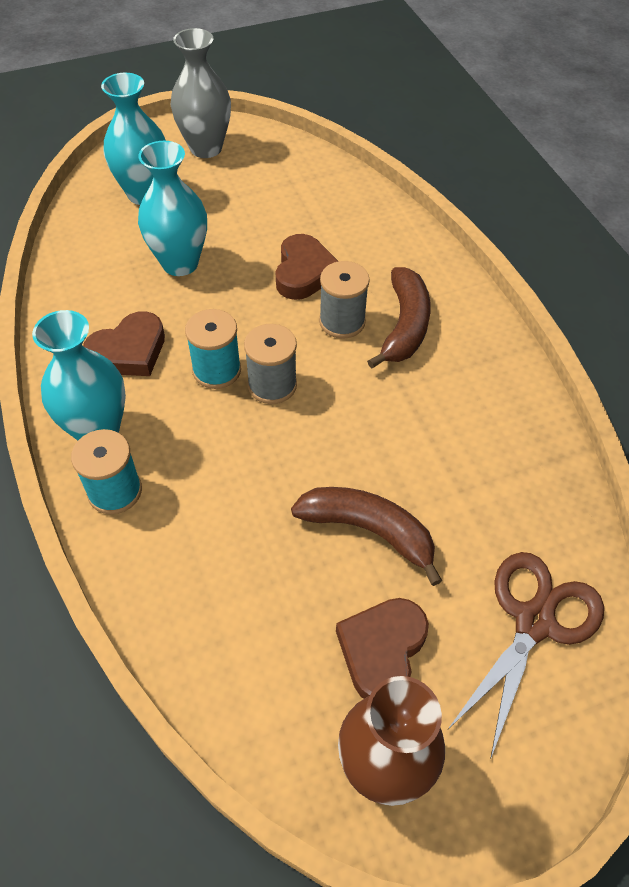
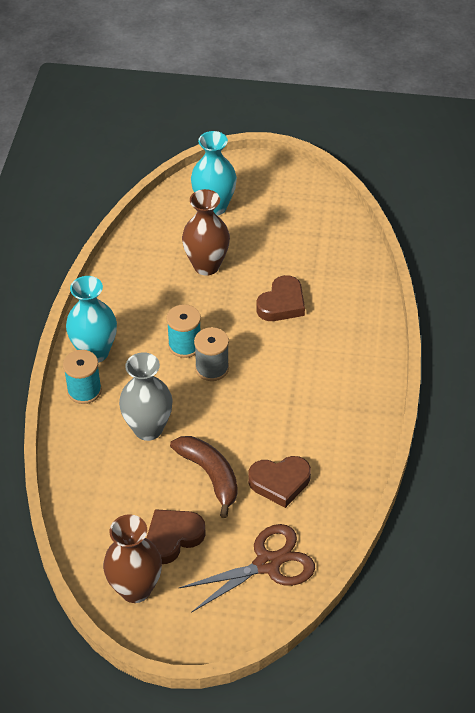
camera: 30 degrees right, 5 degrees down
(129, 351) = (140, 311): brown heart -> brown heart (280, 482)
(180, 263) = (206, 266): turquoise vase -> brown vase
(206, 148) = (277, 187): grey vase -> grey vase (148, 429)
(342, 321) = (283, 346): grey spool -> none
(404, 326) = (322, 366): brown banana -> none

